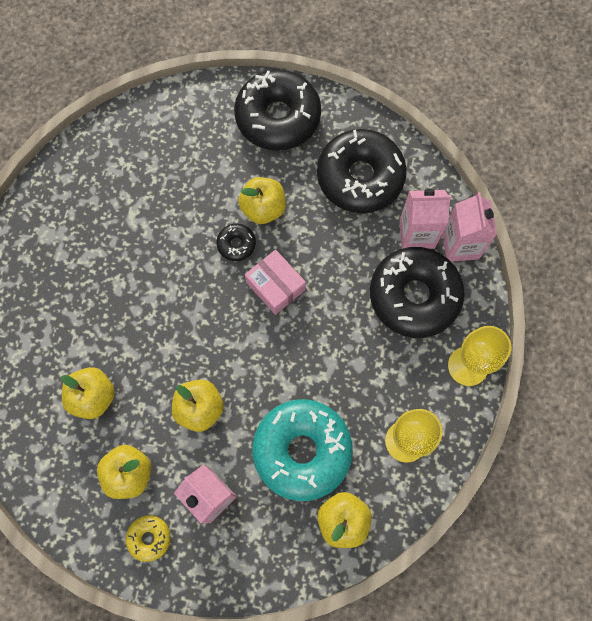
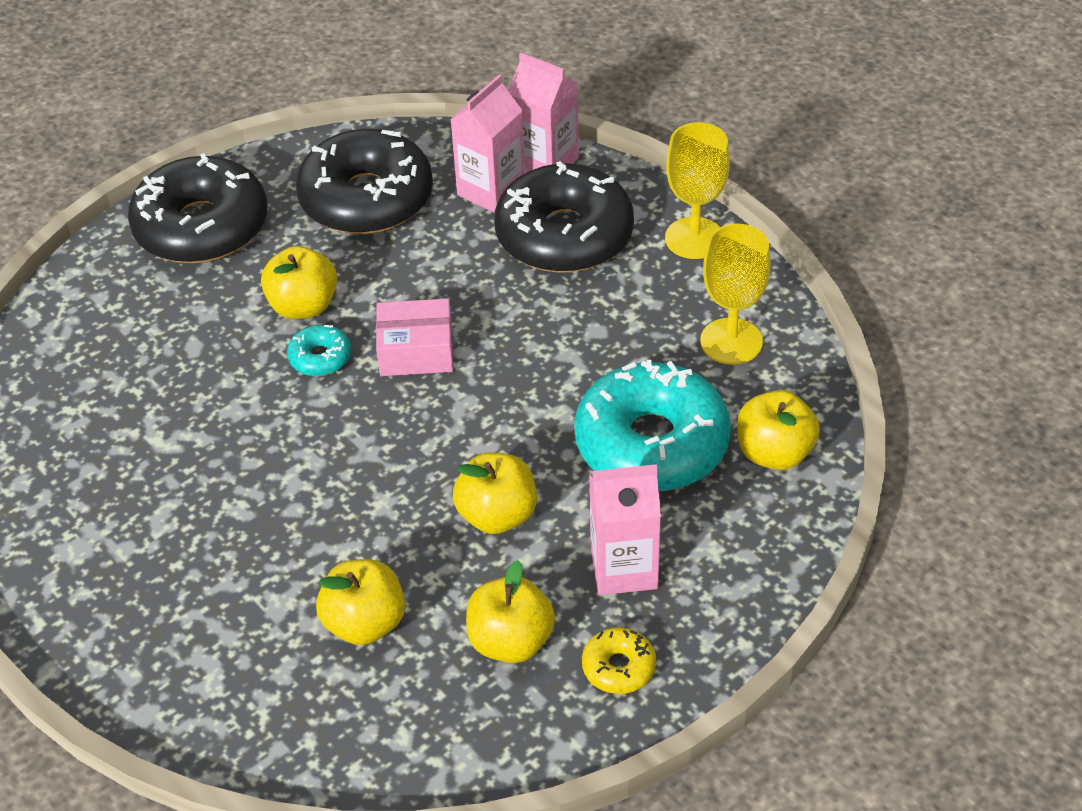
camera: 50 degrees left, 25 degrees down
(236, 244) = (320, 357): black donut -> turquoise donut

